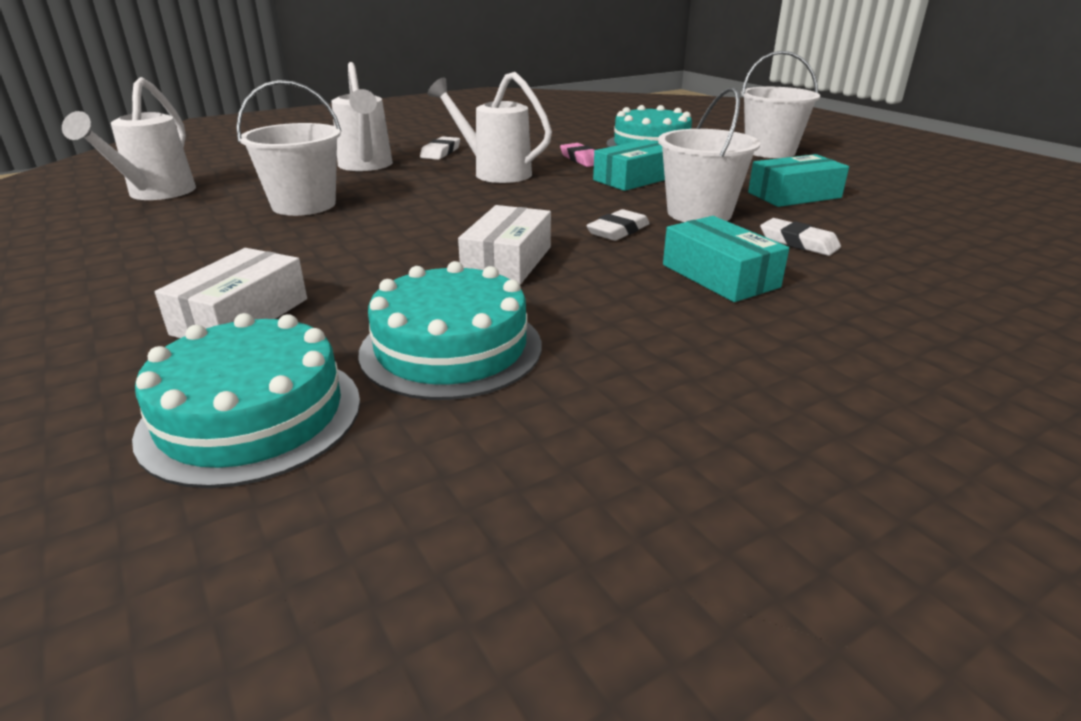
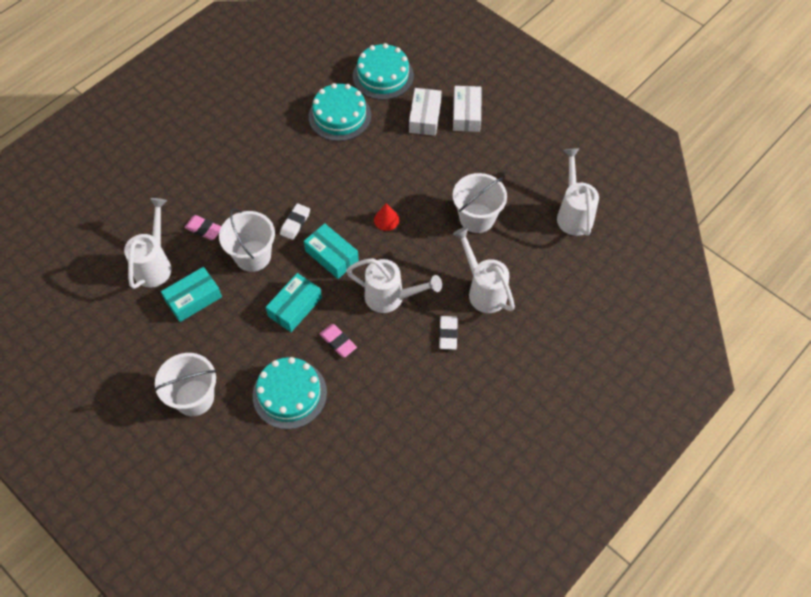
camera: 165 degrees right, 30 degrees up
(452, 218) = (386, 220): none -> red cone
(507, 261) = (341, 179): white box -> white box (466, 114)
(720, 276) = (245, 186): turquoise box -> turquoise box (331, 256)
(798, 242) = (204, 229): white eraser -> pink eraser
(879, 223) = (155, 264): none -> white watering can

